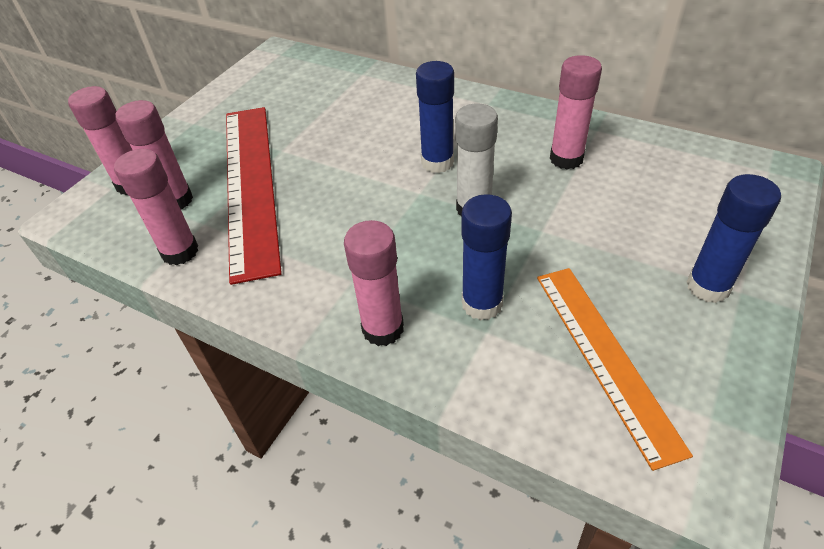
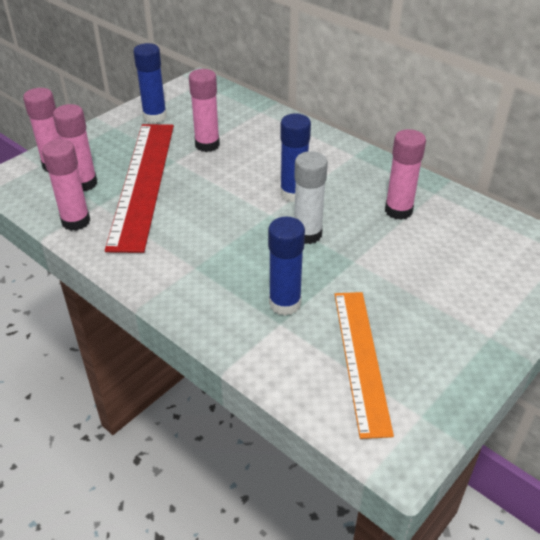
camera: 10 degrees right, 5 degrees down
(383, 329) = (204, 305): pink glue stick -> pink glue stick (207, 145)
(708, 287) = (465, 328): blue glue stick -> blue glue stick (155, 117)

